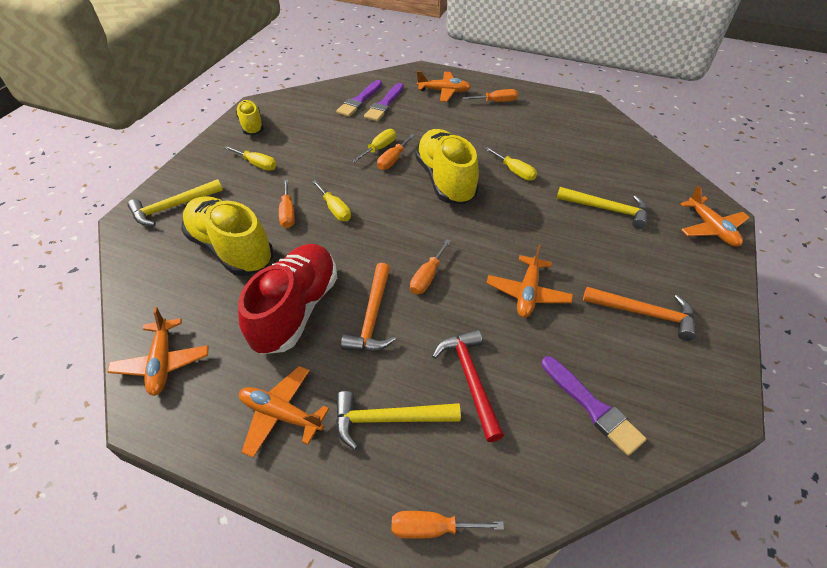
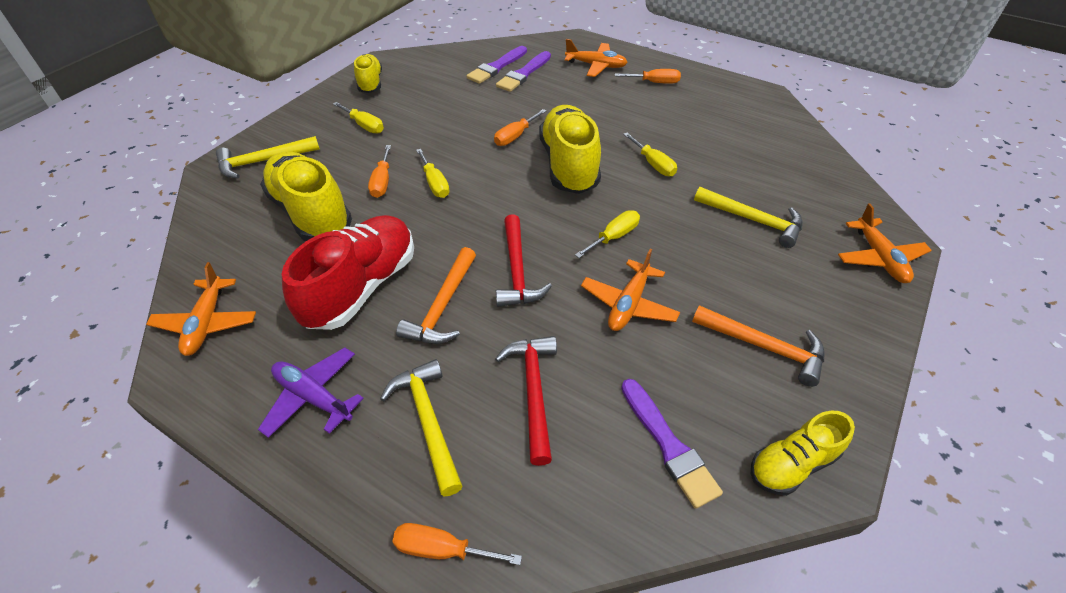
camera: 10 degrees right, 0 degrees up
(281, 414) = (313, 397): orange plane -> purple plane
(379, 148) = (503, 122): yellow screwdriver -> yellow screwdriver (614, 237)
(388, 419) = (428, 421): yellow hammer -> yellow hammer turned 60 degrees clockwise
(427, 277) = (517, 271): orange screwdriver -> red hammer
(691, 406) = (792, 464): none -> yellow shoe

